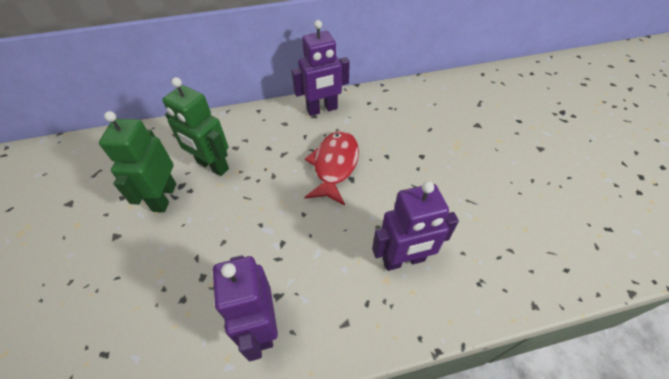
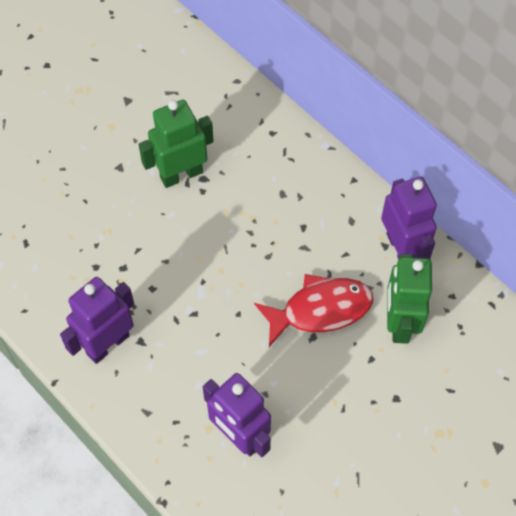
camera: 60 degrees right, 10 degrees up
(212, 166) = (244, 189): green robot -> green robot (399, 323)
(322, 109) = (402, 248): purple robot -> purple robot turned 150 degrees counterclockwise

